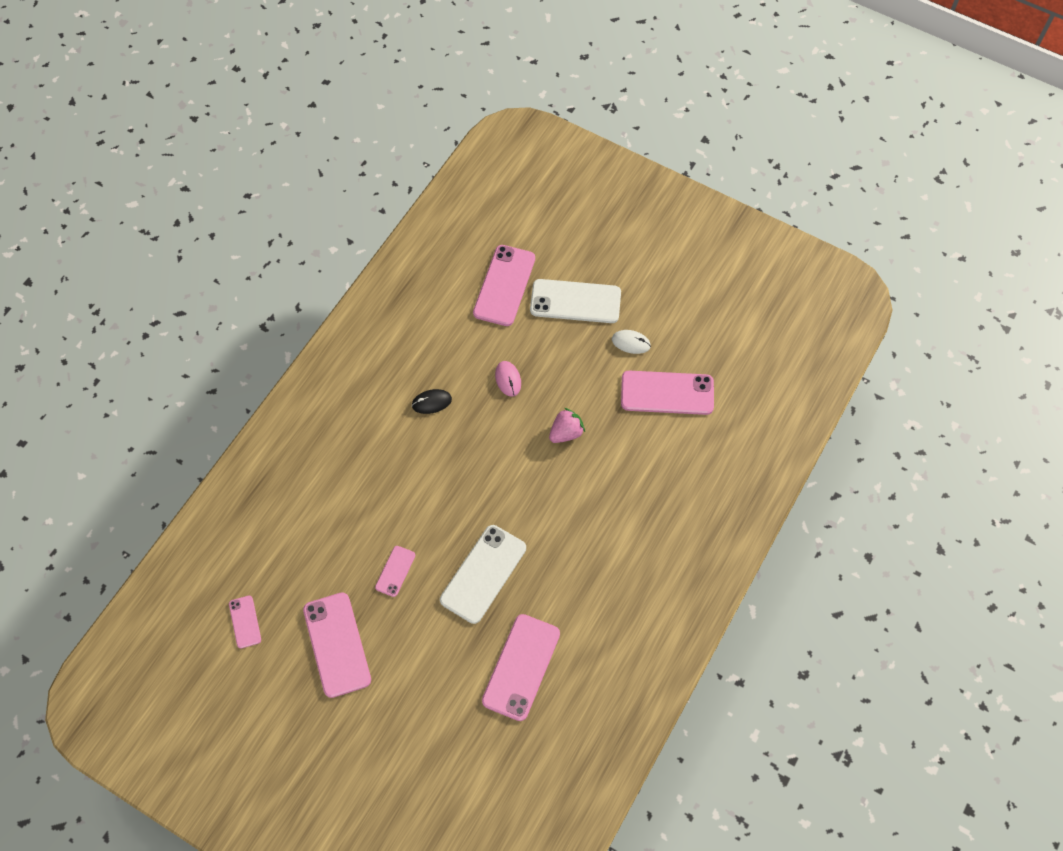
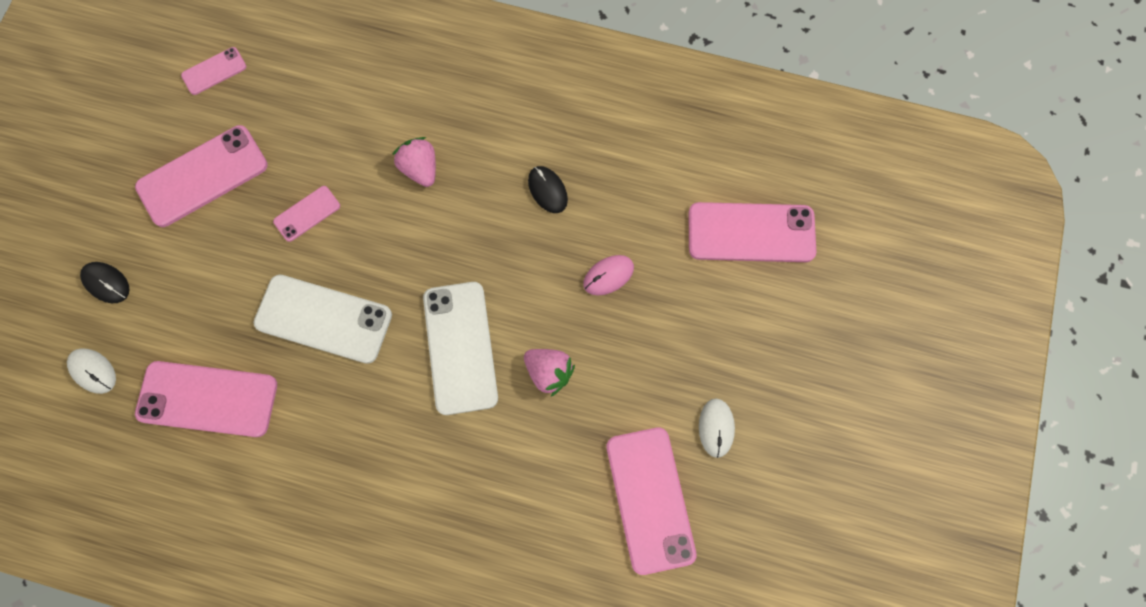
camera: 75 degrees right, 10 degrees up
(385, 484) = (420, 169): none -> pink strawberry
(395, 571) = (307, 213): pink phone -> pink phone turned 45 degrees counterclockwise
(405, 732) = (106, 283): none -> black mouse
(475, 751) = (93, 371): none -> white mouse
(575, 301) = (758, 334): white phone -> white phone (460, 347)

